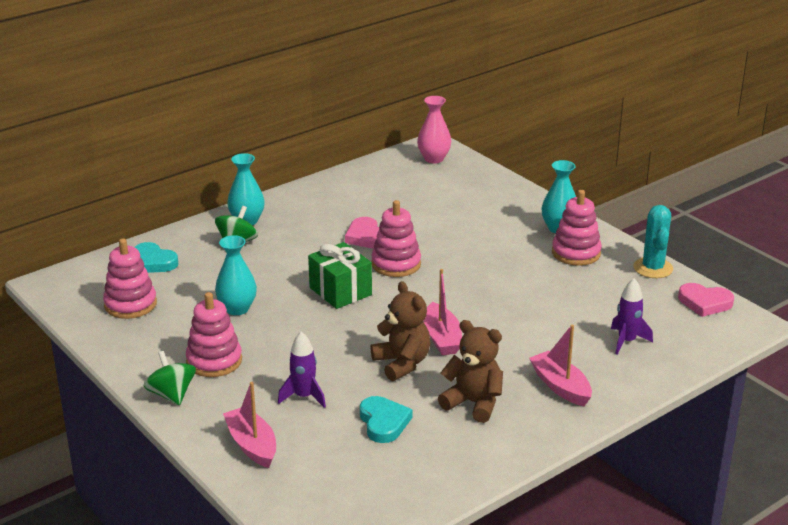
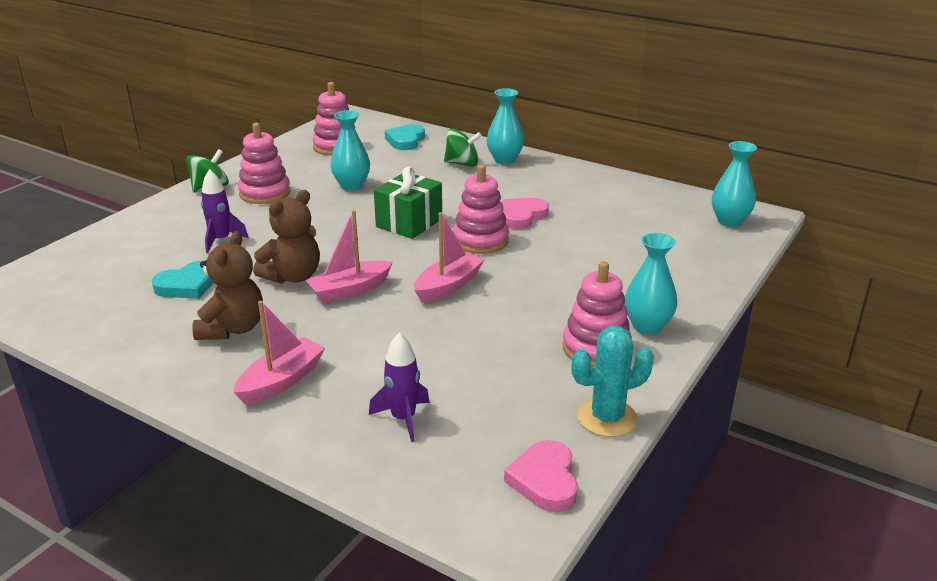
camera: 70 degrees right, 0 degrees up
(252, 445) = (142, 232): pink boat -> pink boat (448, 286)
(434, 159) = (729, 221): pink vase -> turquoise vase

